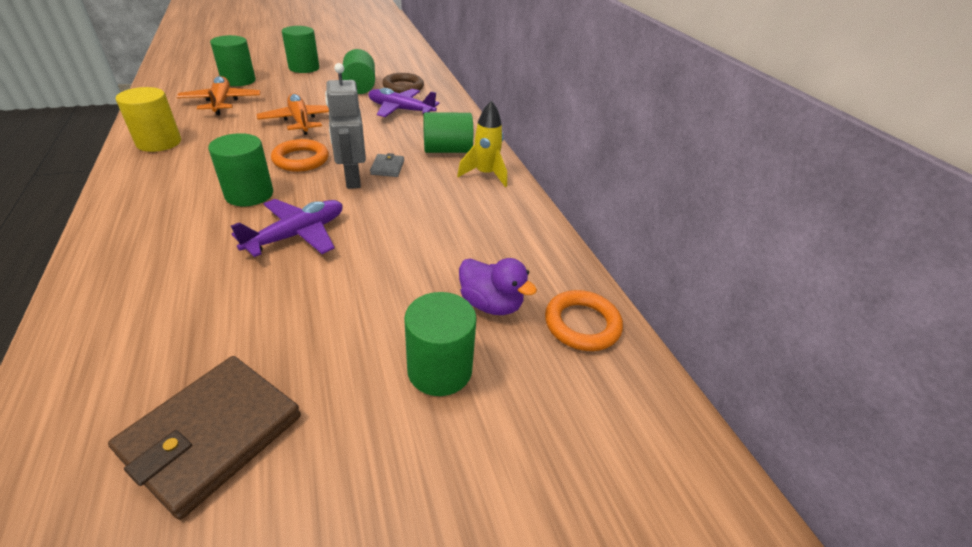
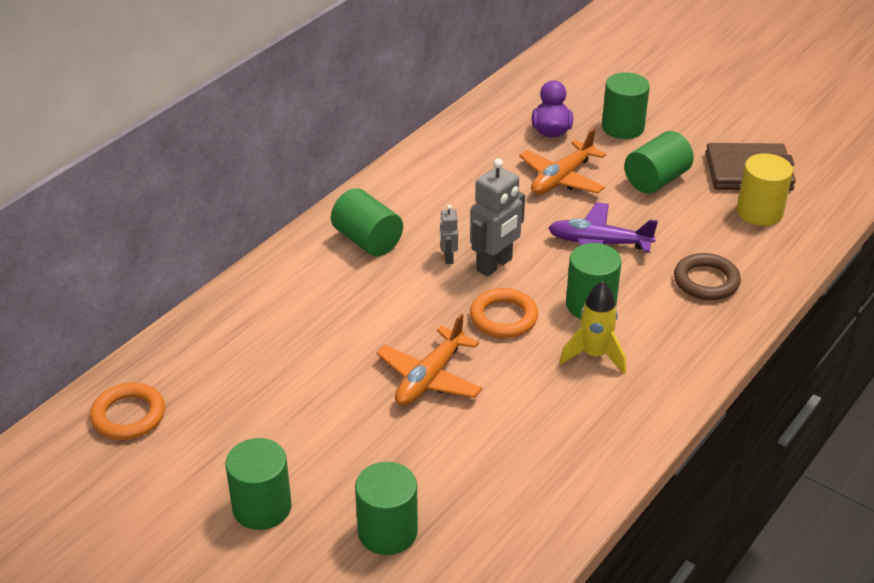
camera: 120 degrees left, 0 degrees up
(159, 142) = (603, 438): yellow cylinder -> yellow cylinder (759, 212)
(221, 102) = (467, 482): orange plane -> orange plane (561, 178)
(360, 87) = (271, 401): green cylinder -> green cylinder (656, 180)
(387, 167) = (448, 257): grey wallet -> grey robot
(400, 110) = (305, 323): purple plane -> none
(403, 87) = (225, 363): brown ring -> brown ring (706, 281)
(485, 174) = (388, 198): yellow rocket -> yellow rocket (594, 355)
(582, 324) = (524, 95): orange ring -> orange ring (128, 415)

